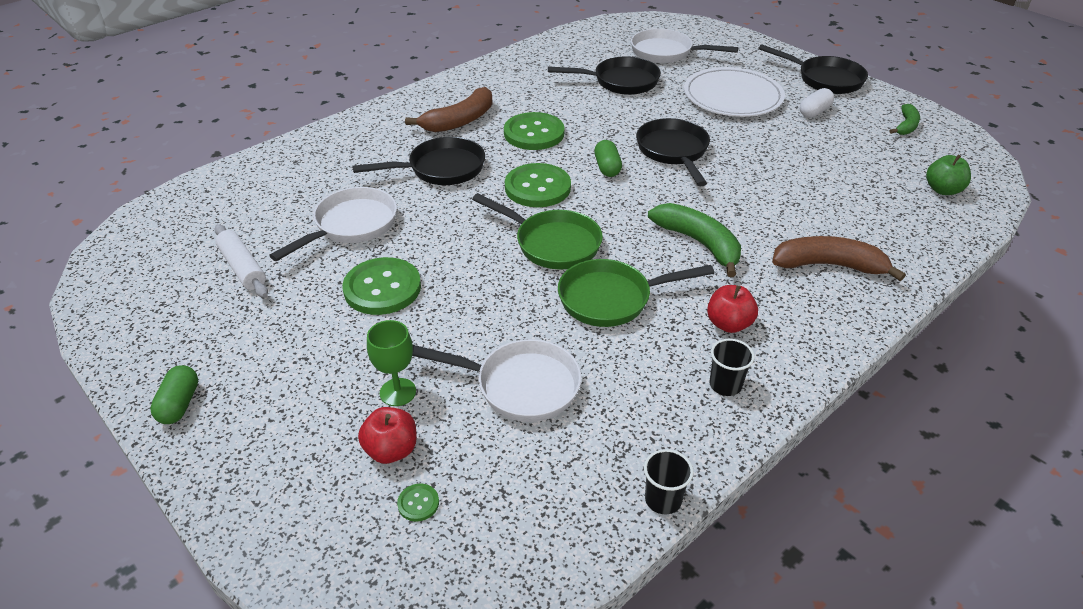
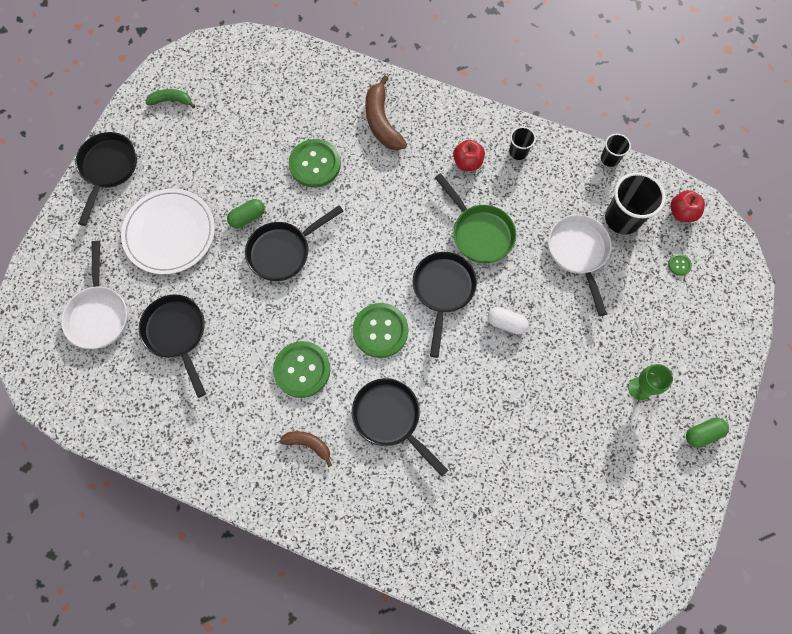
camera: 115 degrees left, 30 degrees up
(243, 268) = (579, 490): white rolling pin -> none
(351, 226) = (495, 443): white pan -> none
(382, 288) = (546, 377): green button -> green button (315, 164)
(391, 450) = (659, 296): red apple -> red apple (682, 212)
(398, 392) = (621, 316): green goblet -> green goblet (640, 388)
(459, 121) = (308, 444): brown banana -> brown banana, size x0.59
(543, 465) = (622, 218): none -> black cup
(552, 243) = (443, 291): green pan -> black pan
(607, 167) = (329, 291): green capsule -> green capsule (247, 217)
(699, 243) = (395, 200): green banana -> none
(814, 112) = (173, 166): white capsule -> white capsule (506, 323)
(943, 190) = (259, 70): green apple -> none

